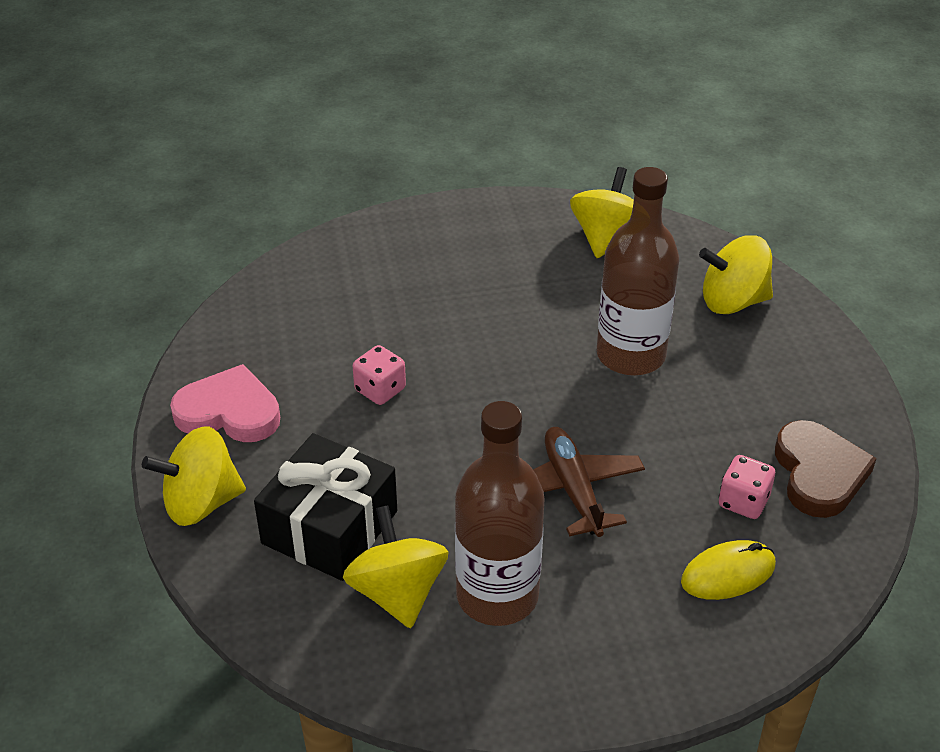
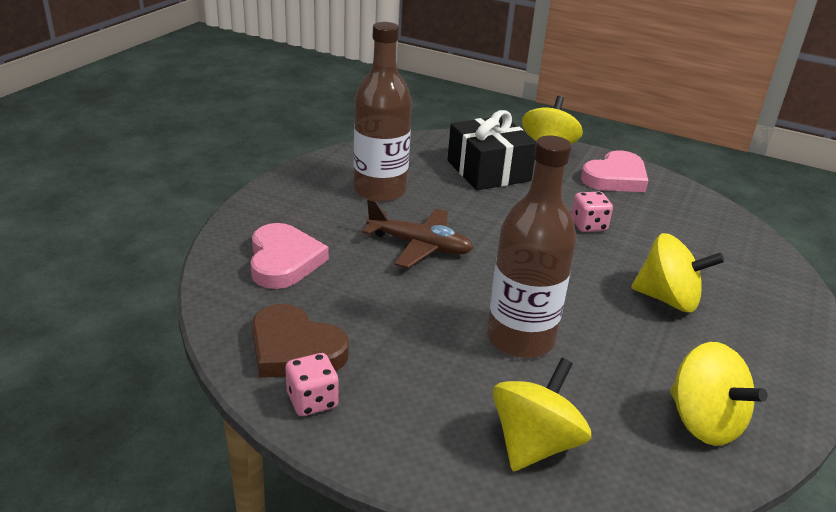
camera: 125 degrees right, 10 degrees down
(397, 593) = (420, 169): yellow spinning top -> yellow spinning top (667, 299)
(728, 573) = (284, 261): yellow mouse -> pink heart
(743, 501) = (321, 300): pink dice -> pink dice (312, 401)

